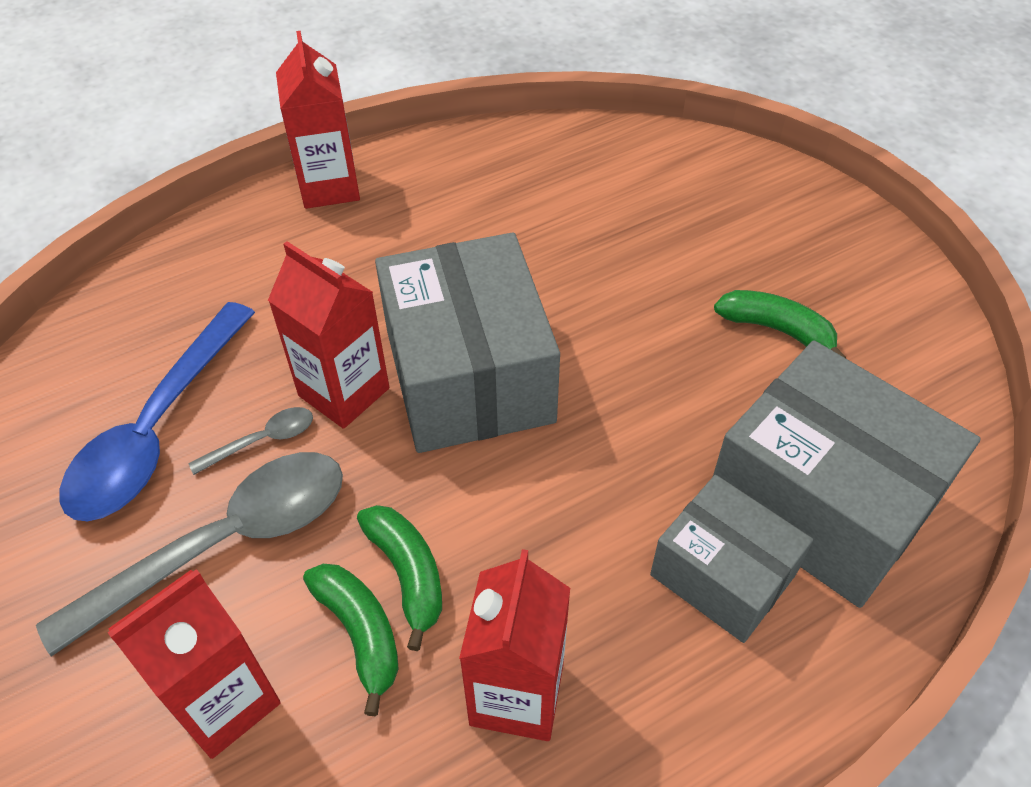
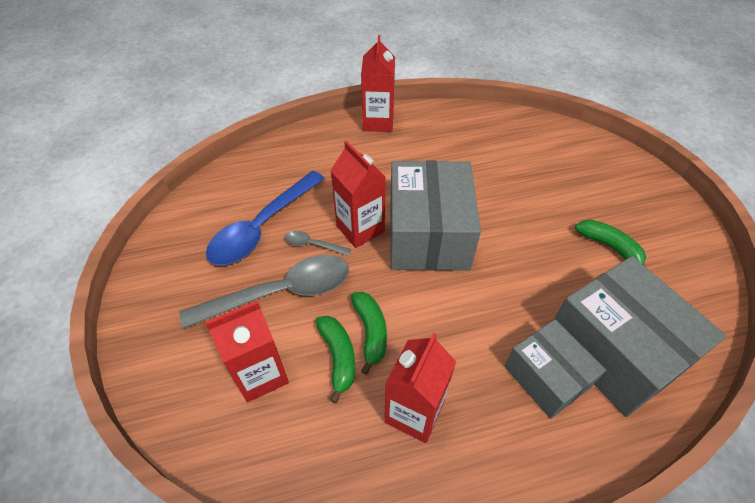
camera: 15 degrees right, 0 degrees up
(262, 440) = (312, 244): grey spoon -> grey spoon turned 150 degrees counterclockwise

